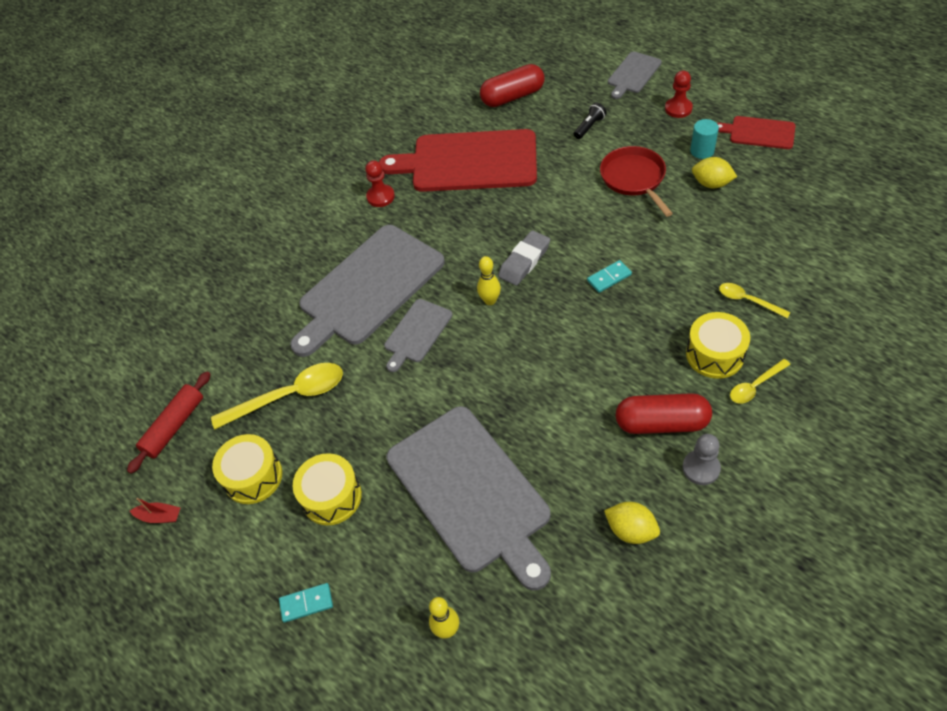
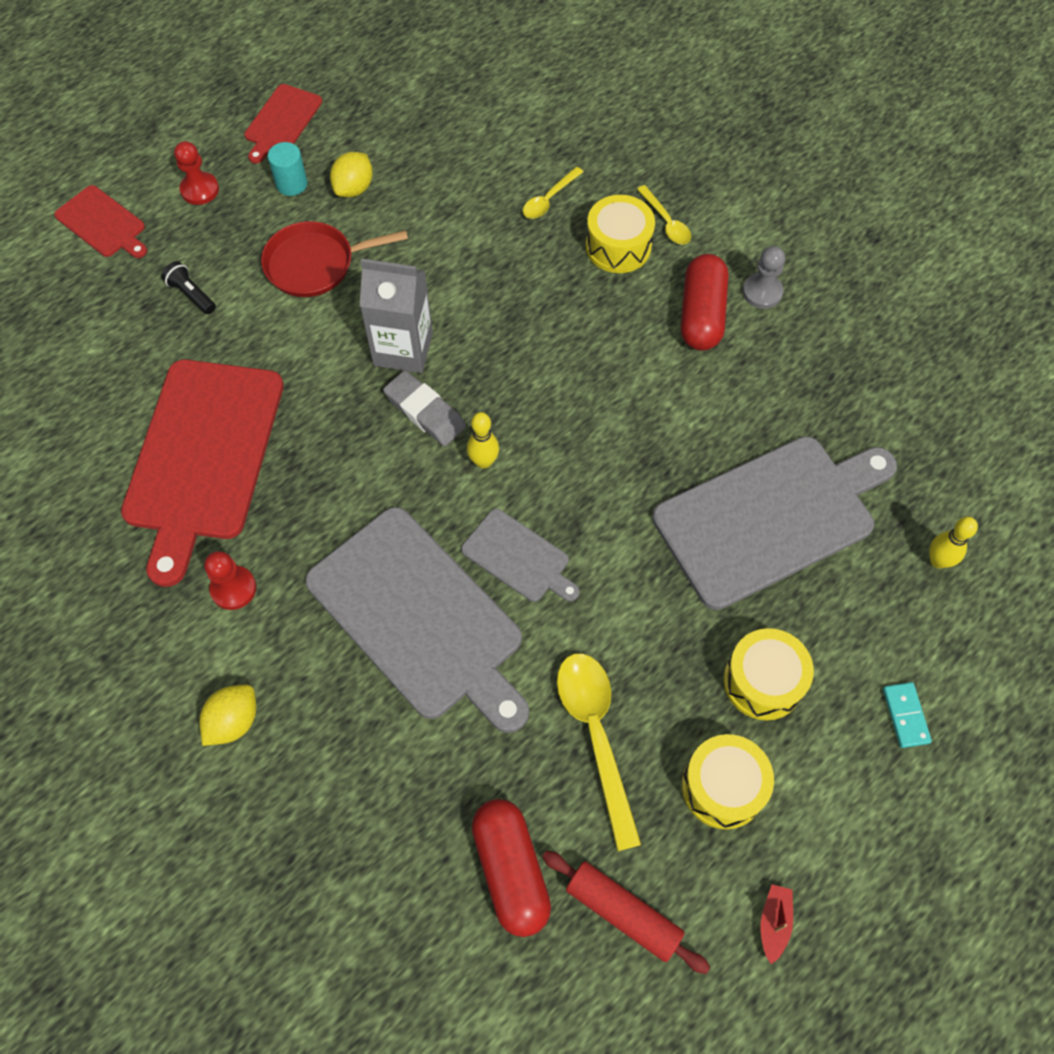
camera: 90 degrees left, 10 degrees up
(512, 97) = (79, 379): red capsule -> red capsule (511, 870)
(574, 239) = (403, 349): none -> grey carton
(609, 278) = (479, 323): turquoise domino -> none
(631, 530) = (830, 368): yellow lemon -> yellow lemon (233, 721)
(633, 74) = (102, 223): grey cutting board -> red cutting board

